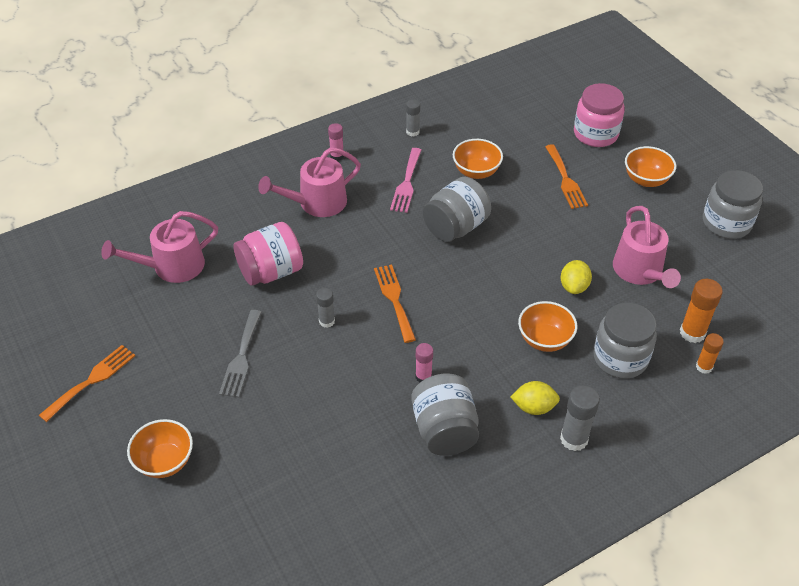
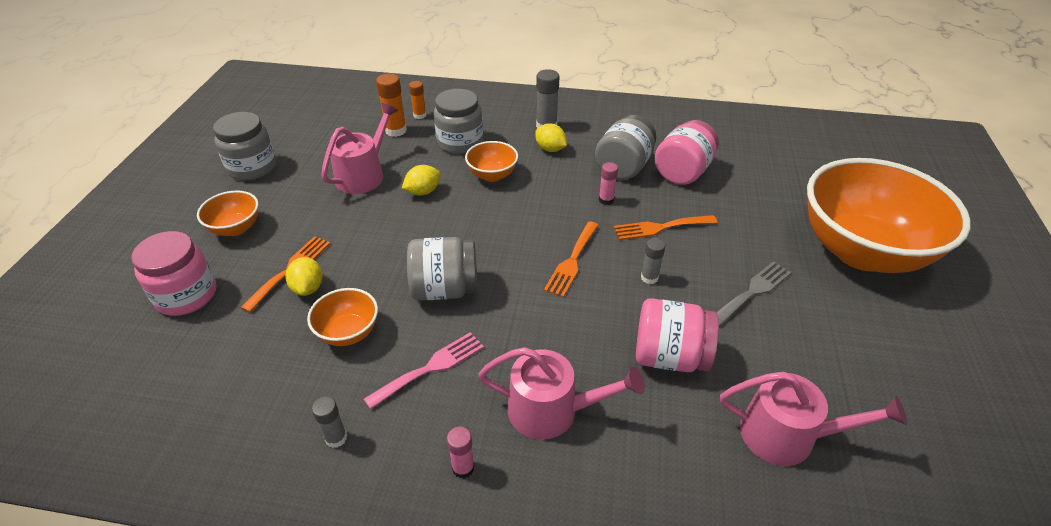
camera: 140 degrees left, 5 degrees down
(92, 380) = (924, 353): orange fork -> orange fork (660, 227)
(165, 461) = (861, 251): orange bowl -> orange bowl, size x2.38
(384, 462) = (682, 172): none -> pink jar
(537, 177) = (308, 288): none -> yellow lemon

